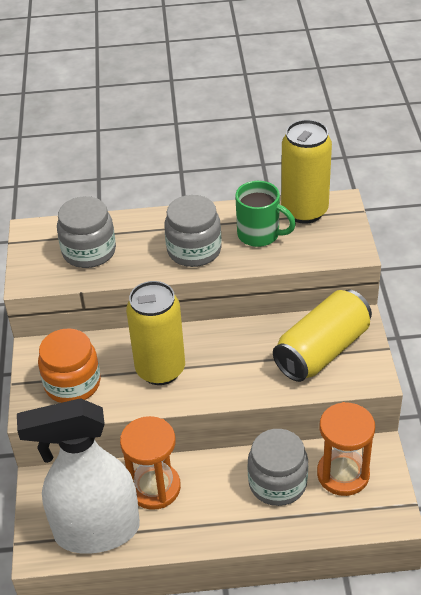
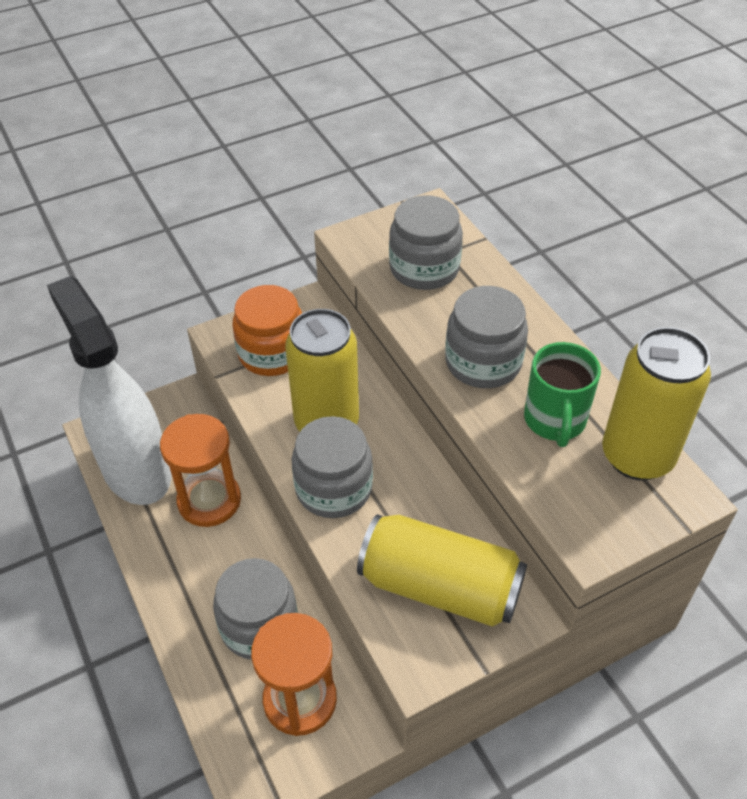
camera: 65 degrees right, 5 degrees up
(219, 381) = (333, 488): none -> grey jar

